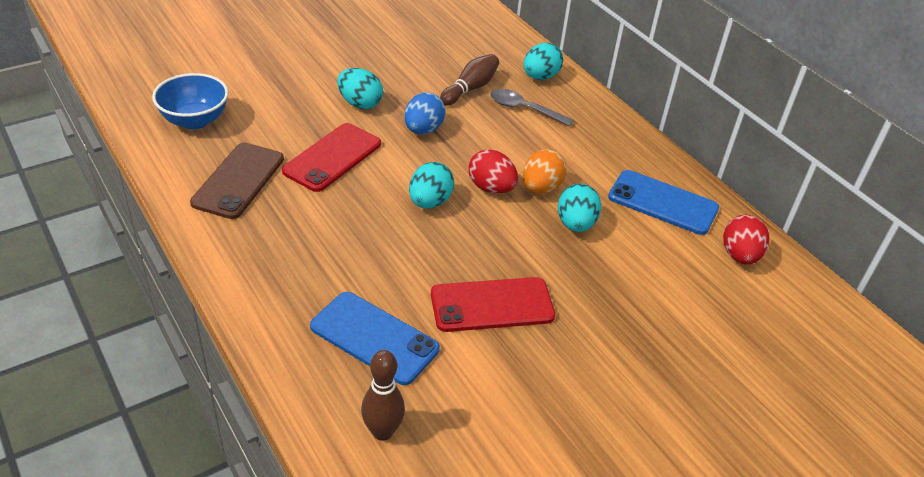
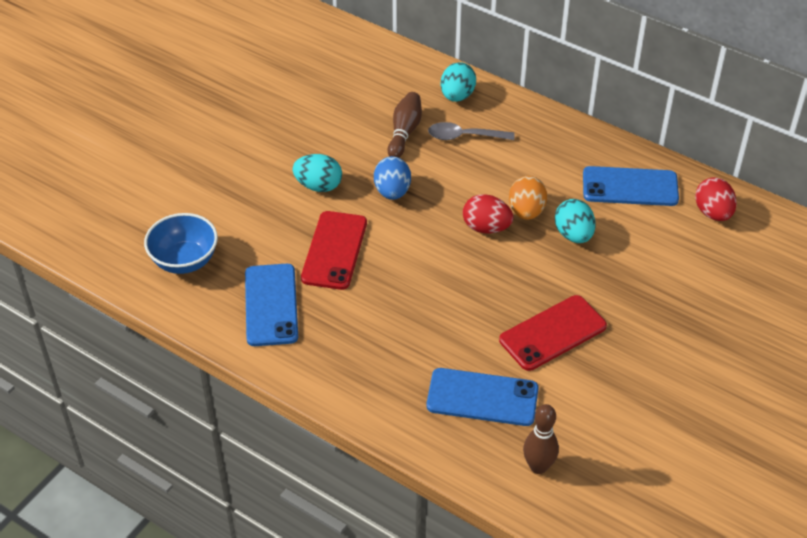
camera: 20 degrees left, 5 degrees up
(238, 180) = (271, 305): brown phone -> blue phone
(430, 202) = (445, 261): turquoise egg -> none

